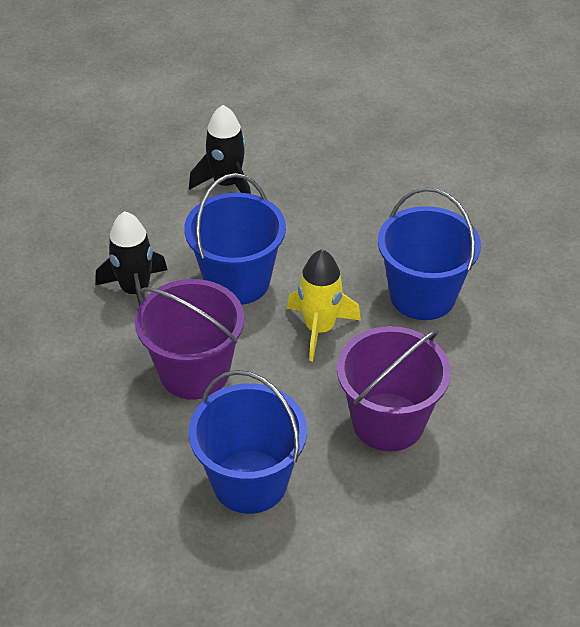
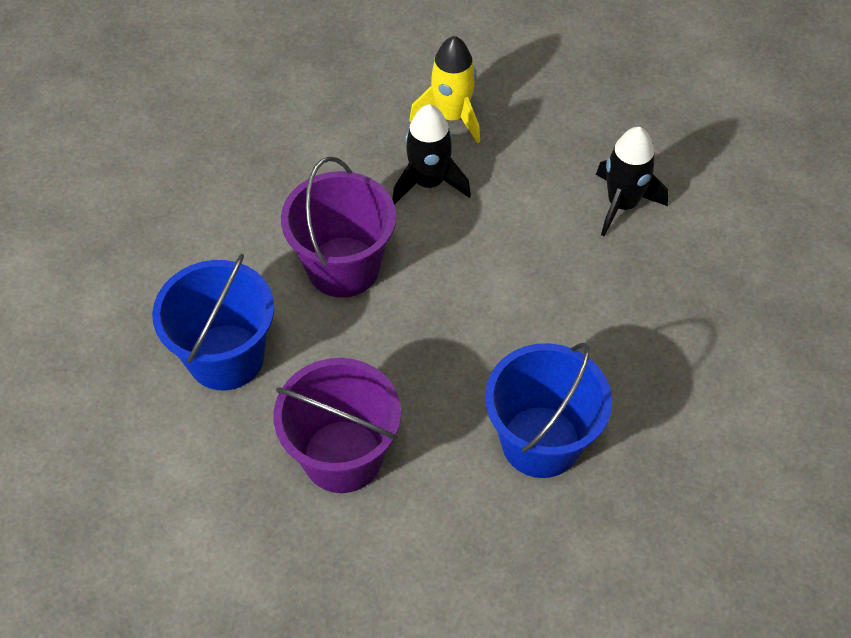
camera: 70 degrees right, 10 degrees up
(237, 281) = (481, 261): blue bucket -> none
(319, 328) = (446, 356): yellow rocket -> yellow rocket (452, 116)

